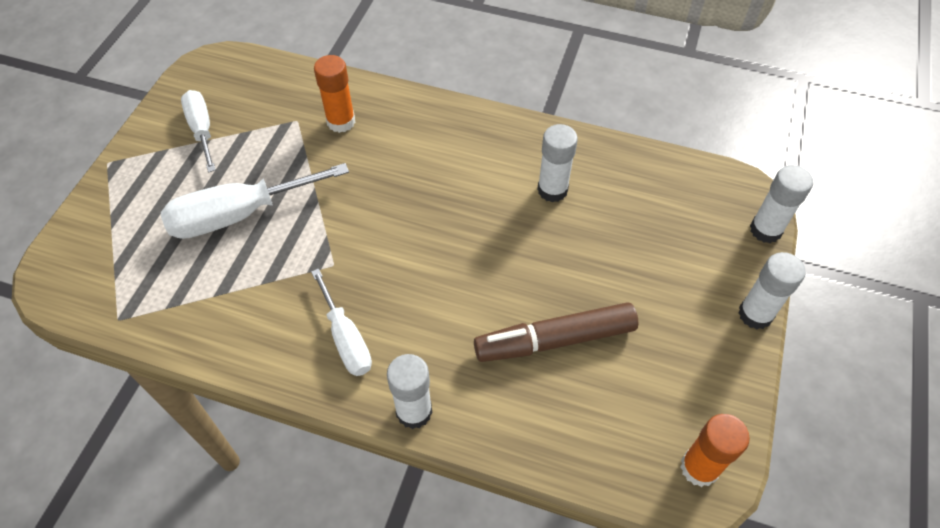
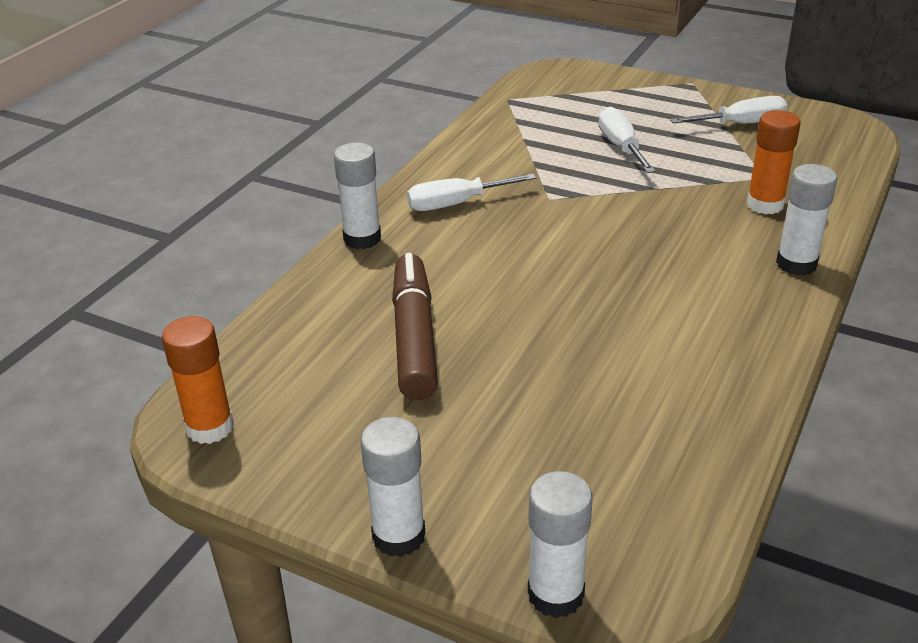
camera: 100 degrees right, 20 degrees down
(239, 214) = (621, 147): white screwdriver -> white screwdriver, size x0.63
(552, 190) = (651, 363): white glue stick -> white glue stick (796, 264)

